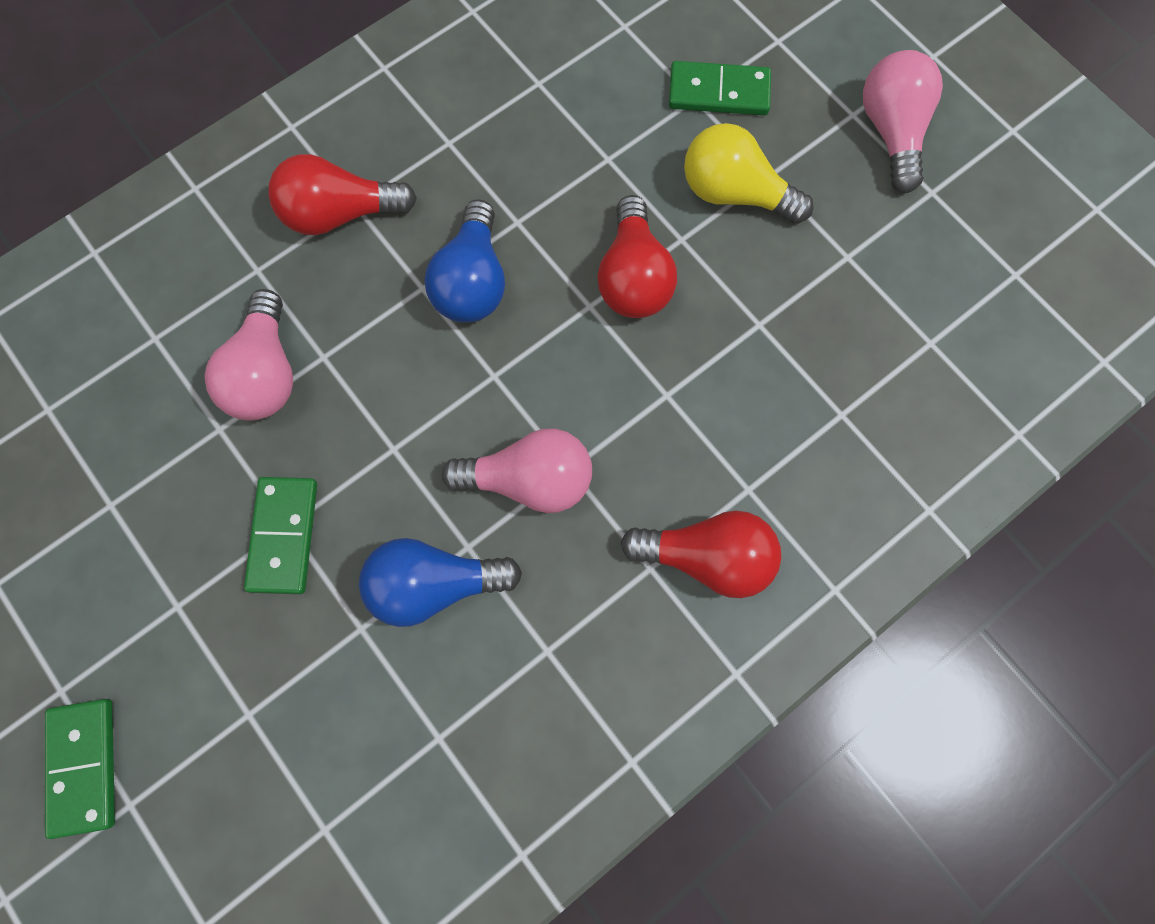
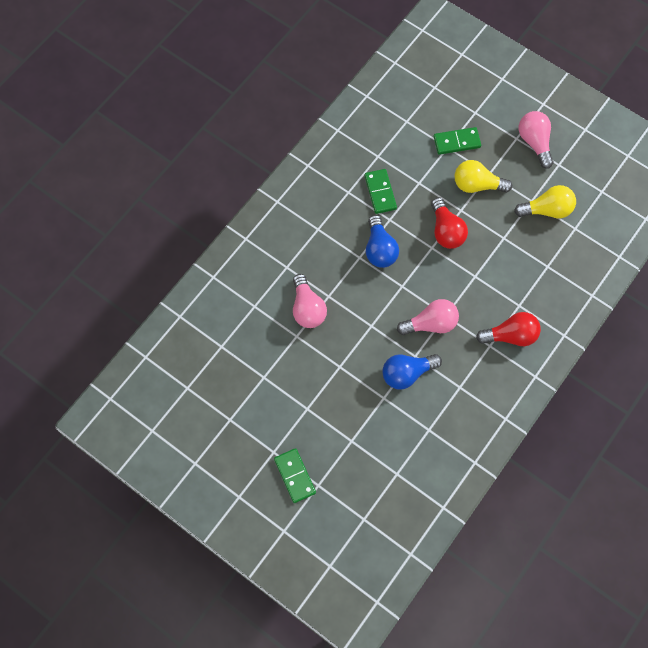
camera: 15 degrees left, 5 degrees down
(284, 536) = (340, 370): green domino -> green domino (380, 192)
(340, 213) = (313, 234): red light bulb -> none
(877, 285) = (547, 210): none -> yellow light bulb

